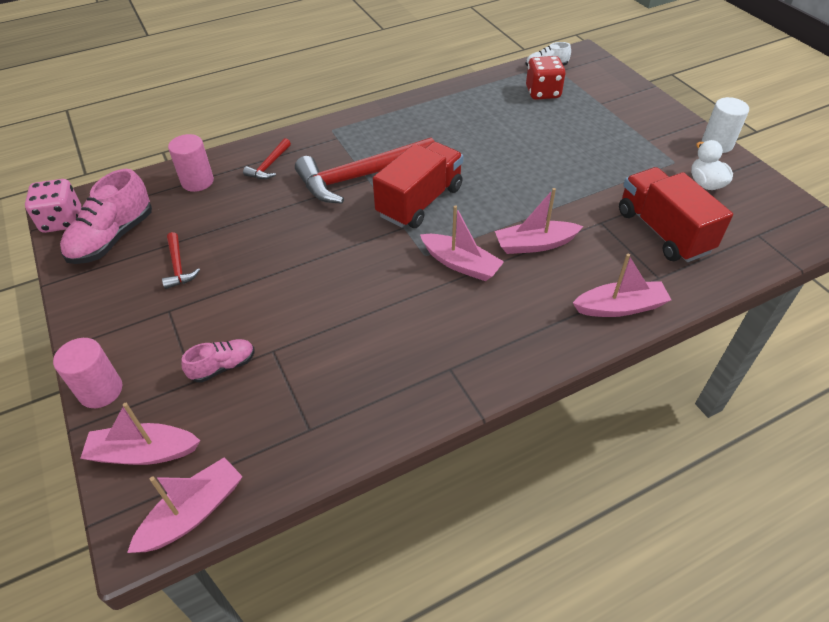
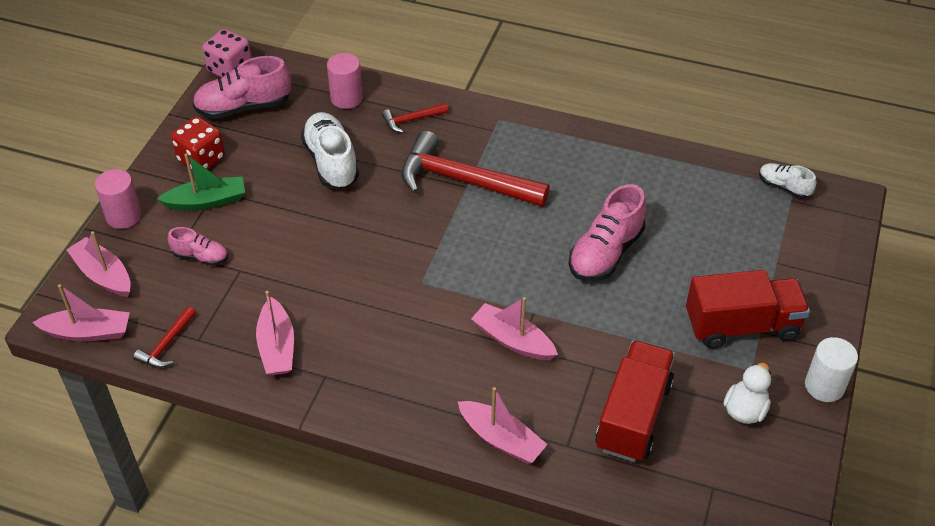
camera: 45 degrees right, 0 degrees up
(171, 323) = (207, 201): none -> green boat
(178, 266) = (257, 161): red hammer -> red hammer (167, 345)
(244, 227) = (331, 162): none -> white shoe
(420, 202) = (478, 236): red truck -> red truck (741, 326)
(461, 264) = (436, 310): pink boat -> pink boat (277, 347)
(509, 158) = (605, 253): none -> pink shoe
(543, 92) = (736, 212): red dice -> red dice (201, 159)

